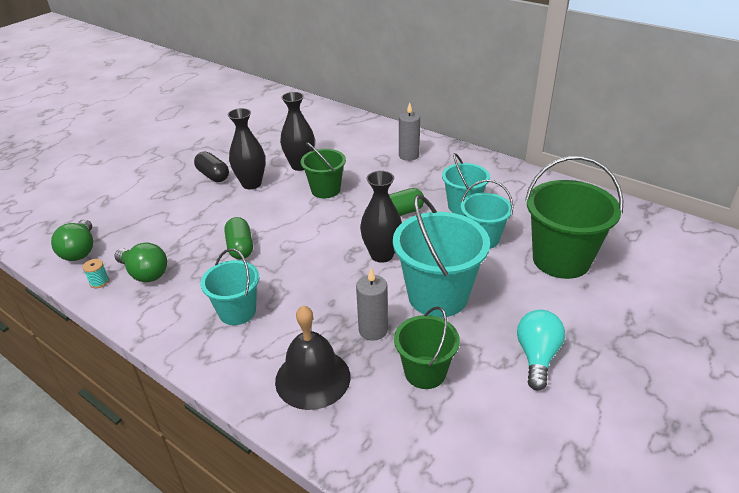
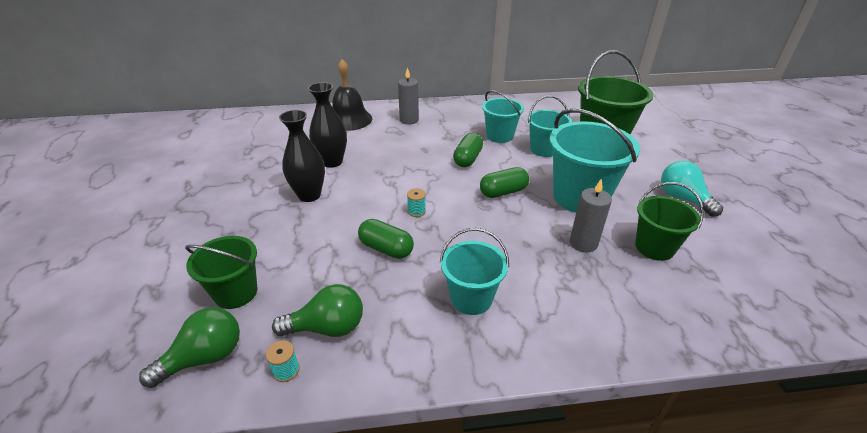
camera: 45 degrees left, 0 degrees up
(80, 251) = (205, 358): green light bulb -> green light bulb turned 75 degrees counterclockwise
(213, 175) = (256, 206): black capsule -> none
(297, 233) = (416, 211): none -> turquoise spool
(312, 378) = (606, 303): black bell -> black bell (349, 119)
(325, 190) = (385, 170): green bucket -> green bucket (236, 293)
(382, 255) = (503, 192): black vase -> green capsule

